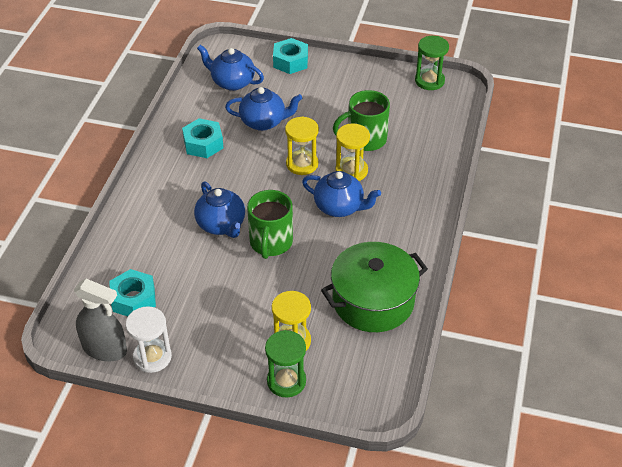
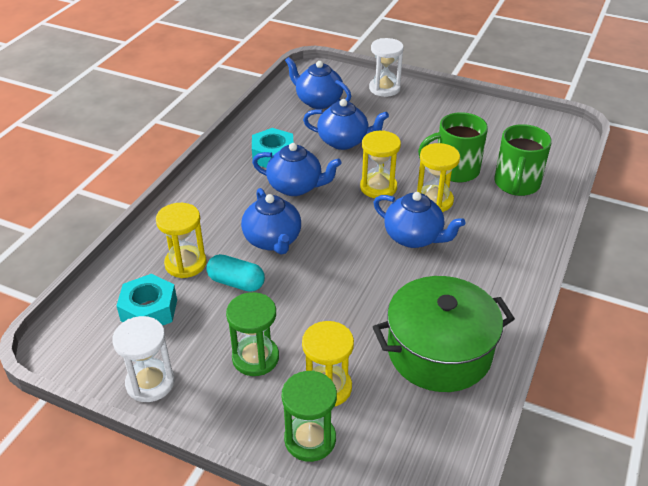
camera: 10 degrees right, 5 degrees down
(105, 349) = (97, 364): grey spray bottle -> none
(152, 255) = (185, 263): none -> yellow hourglass
(200, 266) = (236, 282): none -> turquoise capsule
(230, 172) = (296, 187): none -> blue teapot
(271, 243) = (325, 267): green mug -> green mug (516, 184)
(290, 61) = (384, 88): turquoise nut -> white hourglass
(429, 81) = (535, 120): green hourglass -> green hourglass (255, 358)

